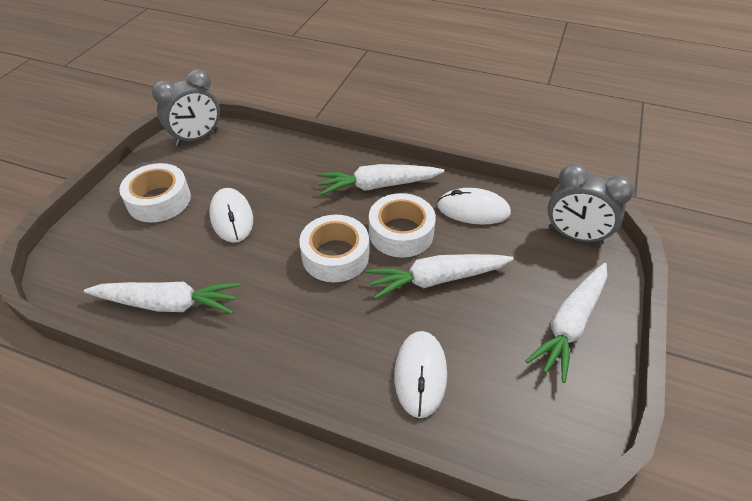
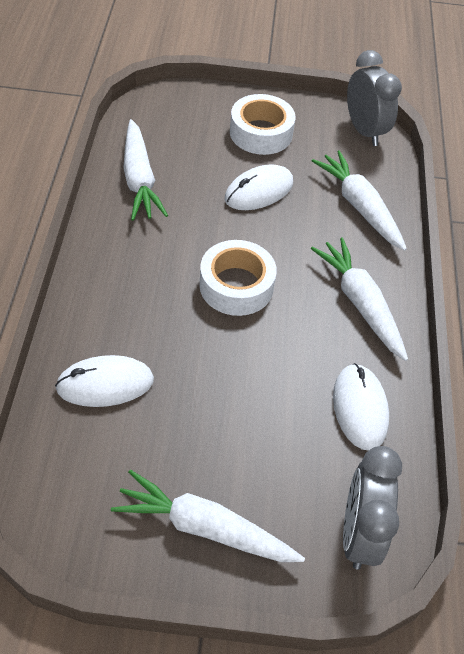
camera: 70 degrees right, 5 degrees up
(197, 138) = (364, 131): grey clock -> grey clock turned 150 degrees counterclockwise
(401, 233) = (291, 338): white tape -> none
(437, 279) = (232, 383): white carrot -> white carrot (359, 207)

